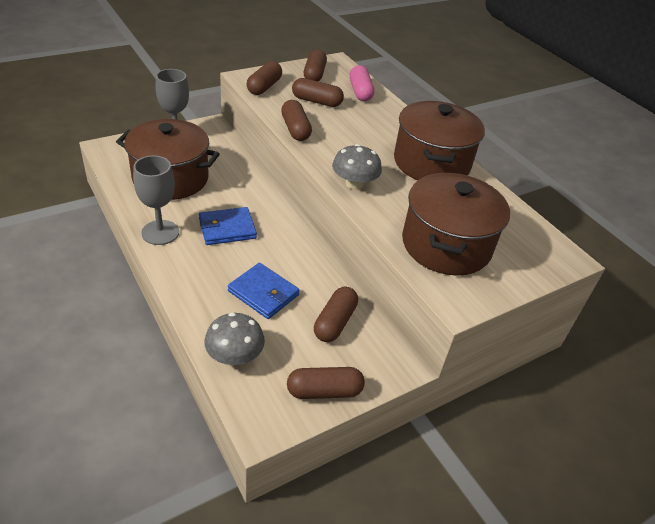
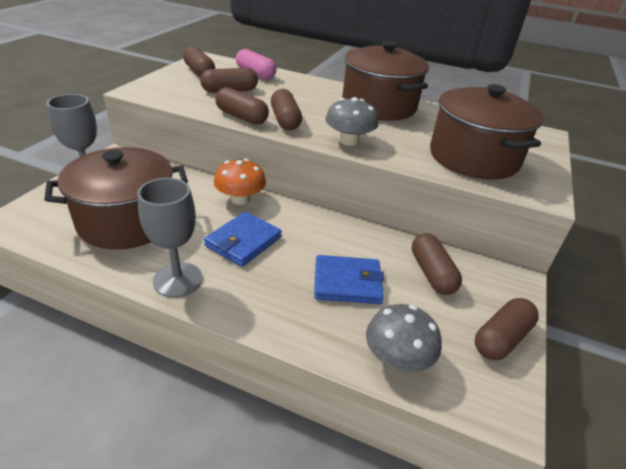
camera: 35 degrees left, 5 degrees down
(260, 197) = (240, 199): none -> orange mushroom
(264, 87) = (165, 93): brown capsule -> brown capsule (285, 120)

